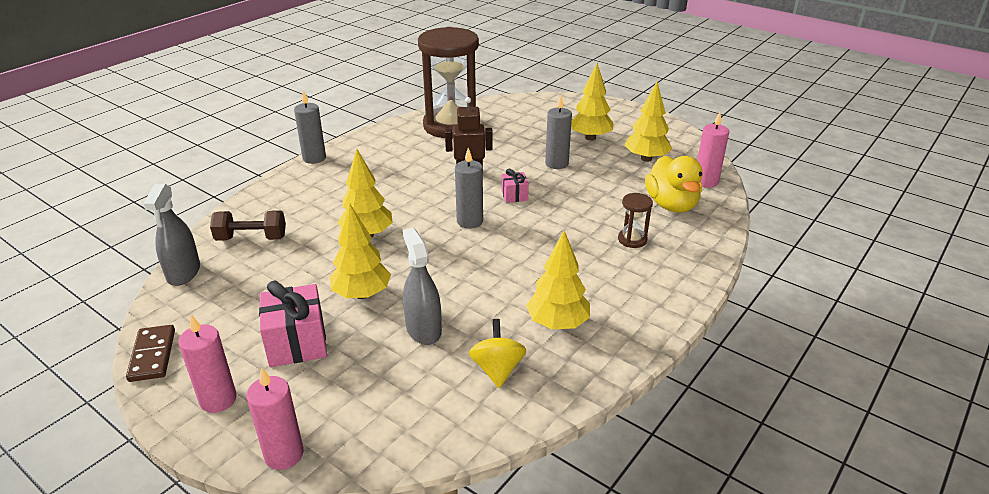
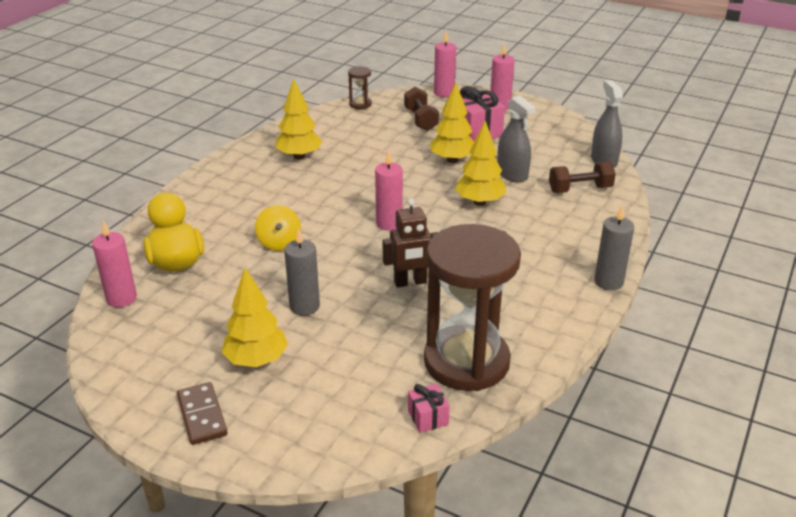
camera: 170 degrees right, 0 degrees up
(152, 355) = (563, 119): brown domino -> brown domino (202, 415)
(362, 381) = (421, 120): none -> brown dumbbell
(423, 330) = (395, 145): grey spray bottle -> grey spray bottle (512, 174)
(470, 221) = (389, 223): grey candle -> pink candle
(497, 369) = (338, 131): yellow spinning top -> yellow spinning top (279, 243)
(514, 195) = (350, 256): pink gift -> pink gift (428, 417)
(632, 240) = (229, 221): brown hourglass -> brown hourglass (360, 104)
(646, 158) = (185, 328): yellow tree -> none

